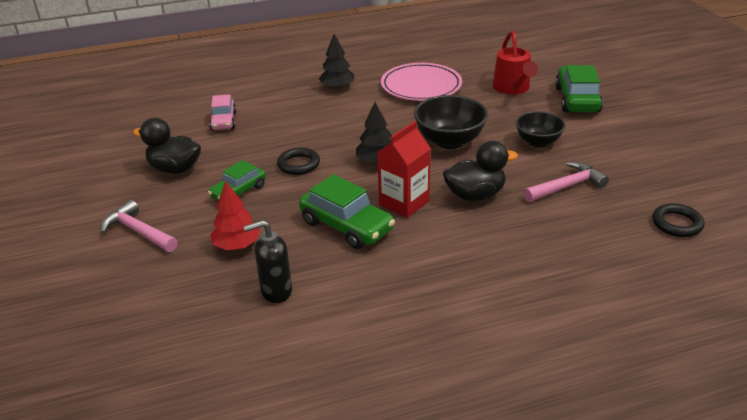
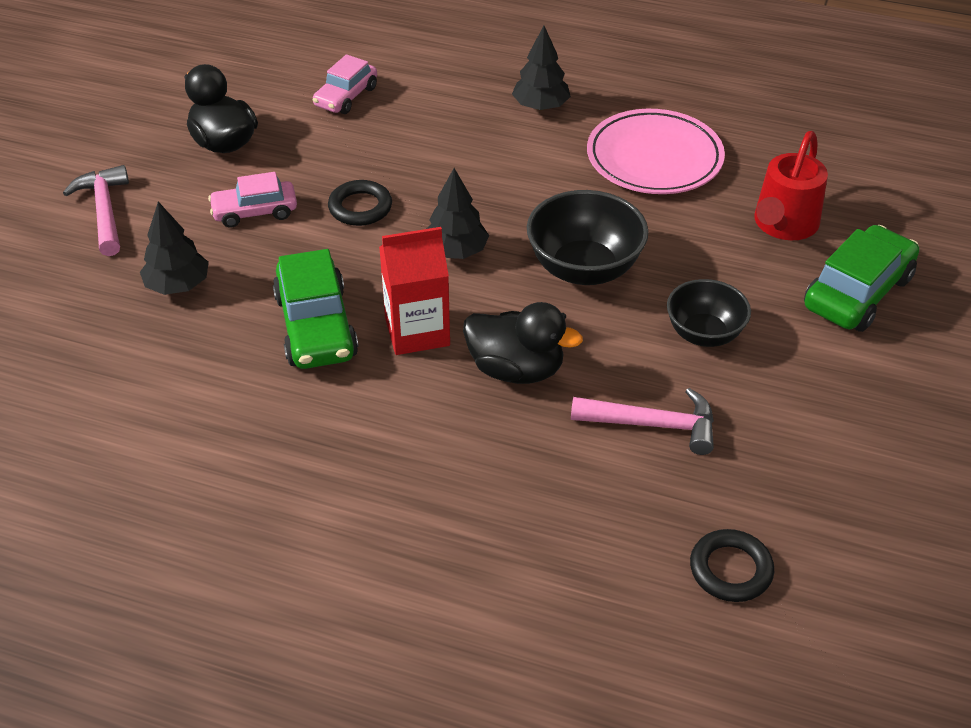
camera: 35 degrees right, 10 degrees up
(237, 245) = (178, 285): red tree -> black tree
(238, 191) = (255, 212): green car -> pink car
(276, 291) = (153, 368): black soap dispenser -> none

